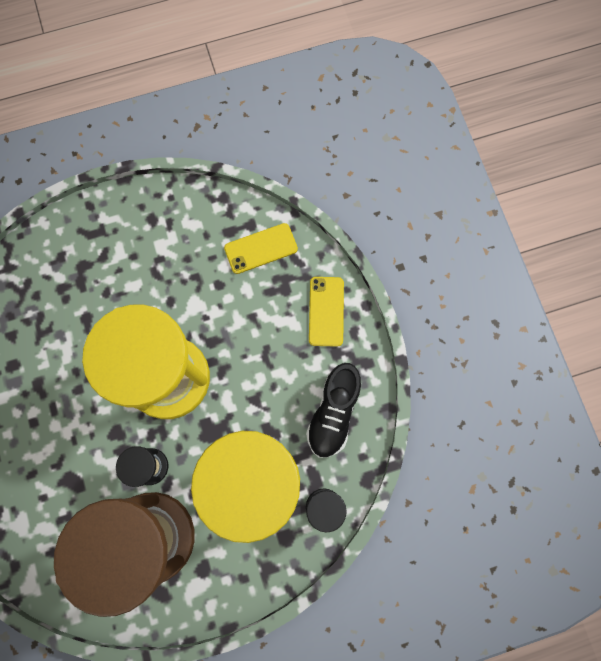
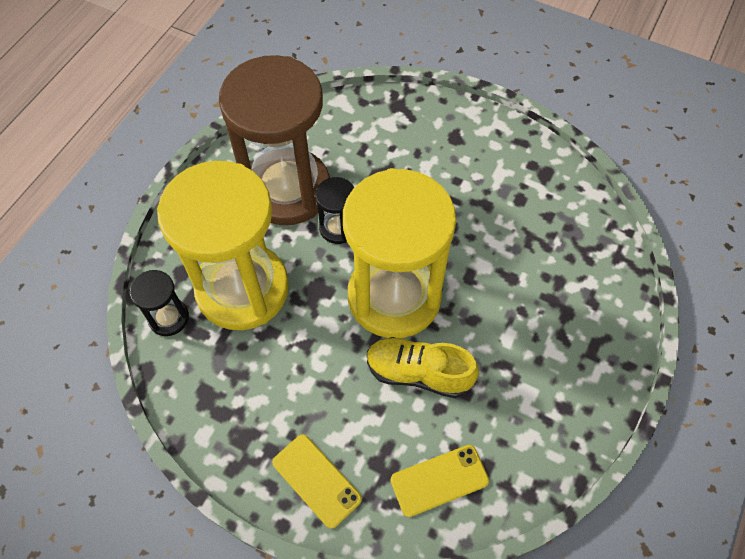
camera: 135 degrees right, 15 degrees down
(208, 316) = (418, 373): none -> yellow shoe
(261, 248) = (439, 480): yellow phone -> yellow phone turned 45 degrees clockwise
(333, 413) = (225, 396): black shoe -> none

